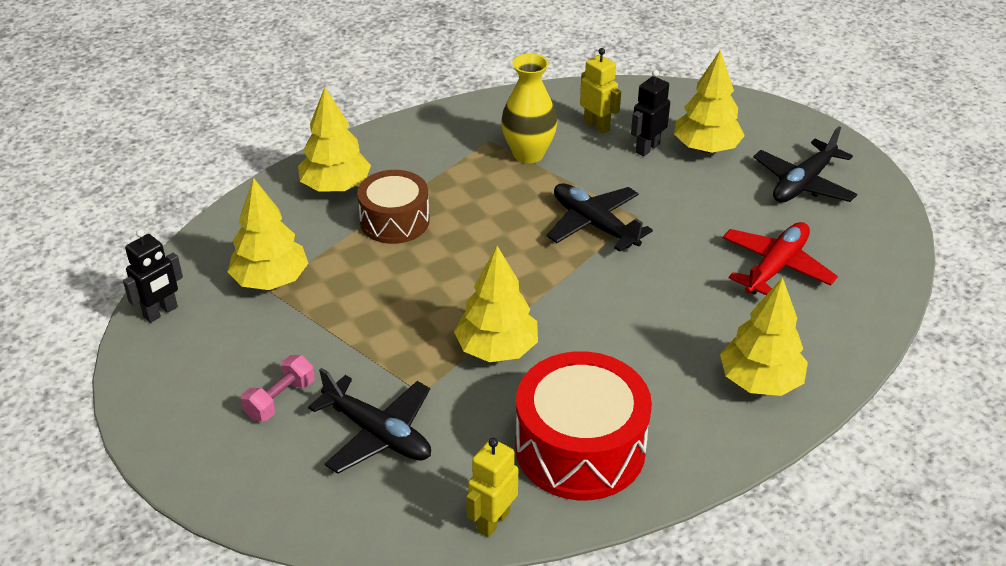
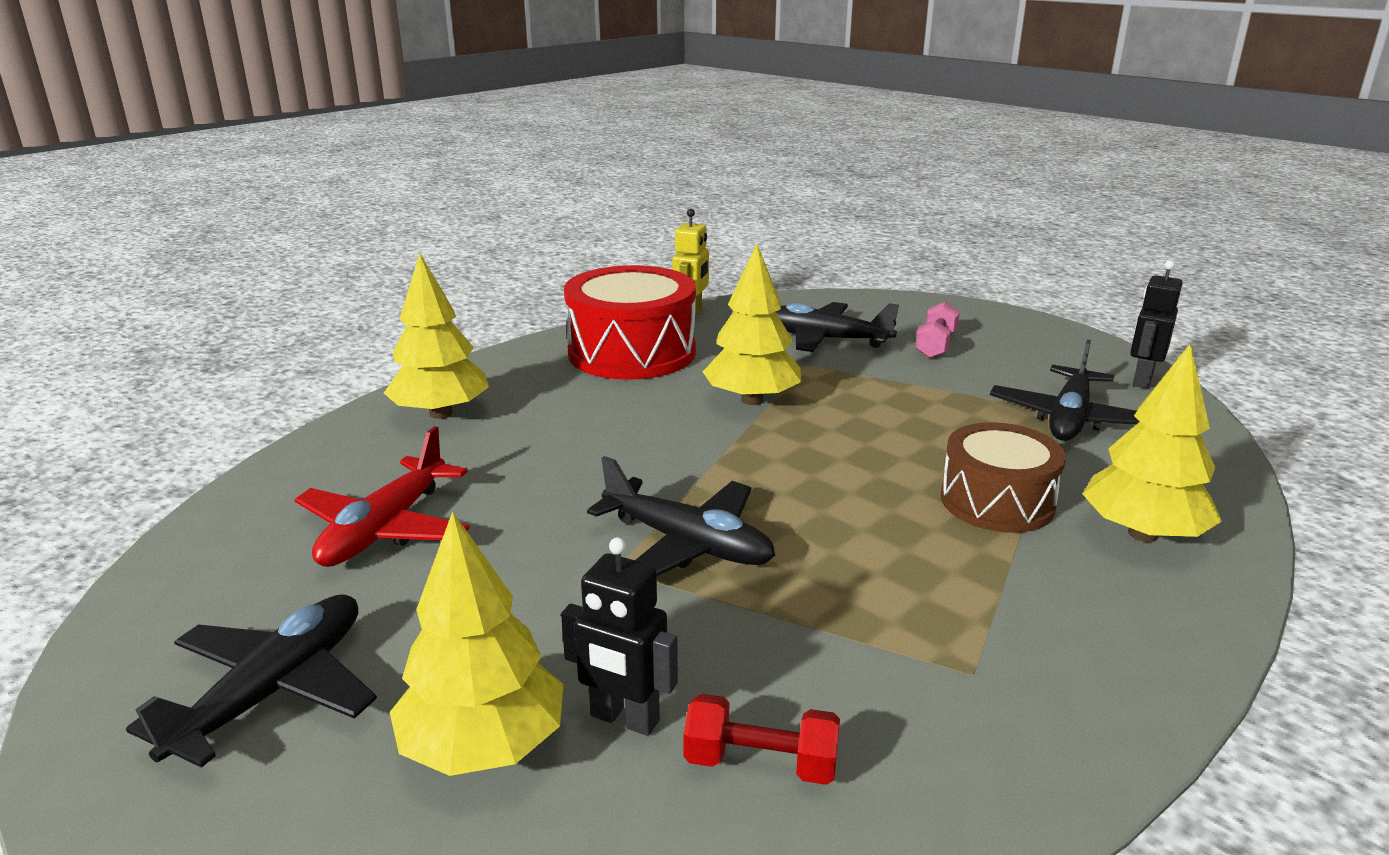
camera: 165 degrees right, 15 degrees down
(271, 280) = (1069, 419): yellow tree -> black plane
(528, 154) = (872, 654): yellow vase -> none
(597, 125) = (760, 763): yellow robot -> red dumbbell
(647, 148) = (624, 719): black robot -> black robot turned 90 degrees clockwise

